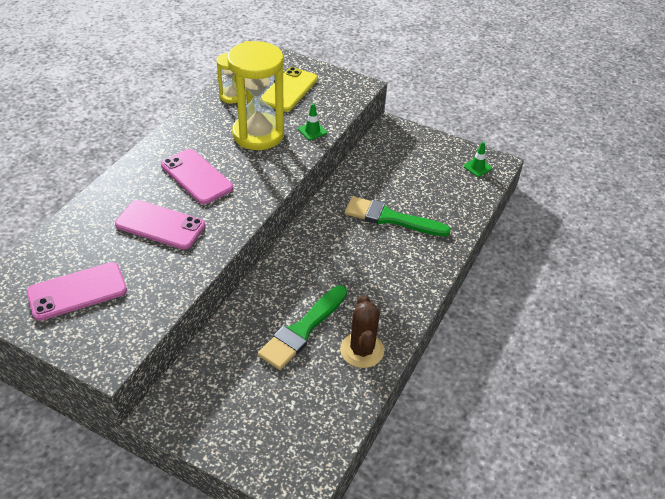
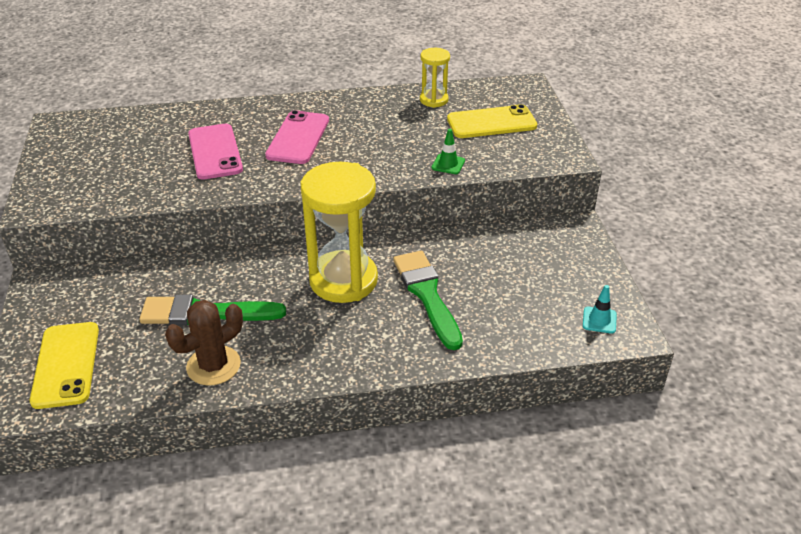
camera: 55 degrees right, 5 degrees down
(77, 291) = (98, 155): pink phone -> none
(258, 134) = (399, 139): yellow hourglass -> yellow hourglass (343, 280)
(283, 434) = (66, 365): none -> yellow phone
(477, 167) = (599, 320): green traffic cone -> turquoise traffic cone

